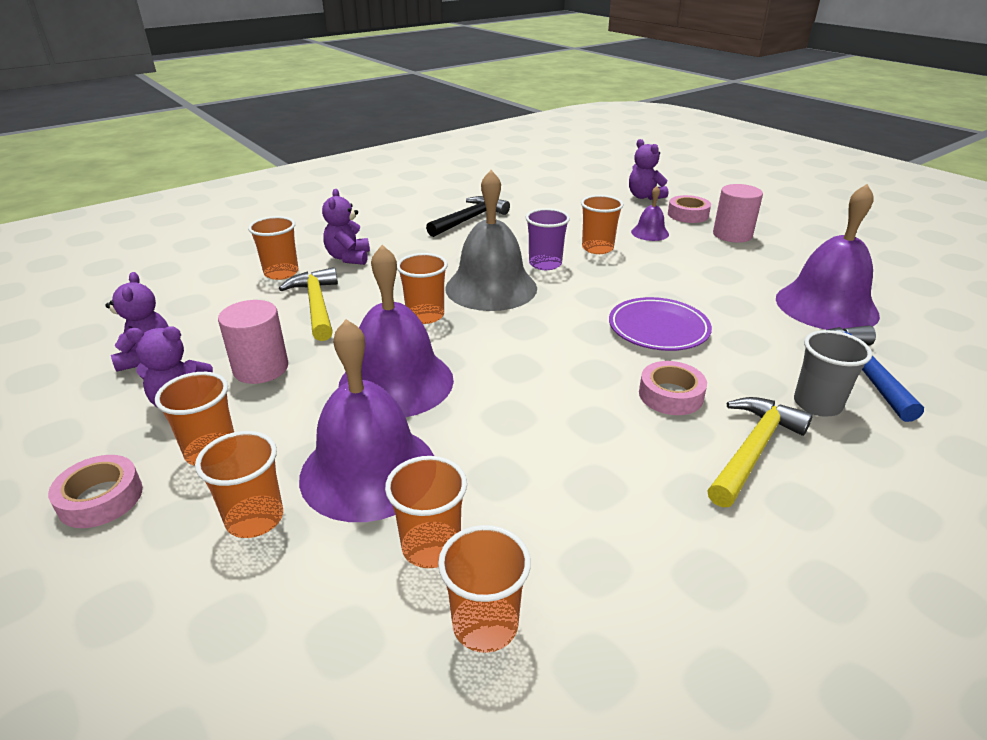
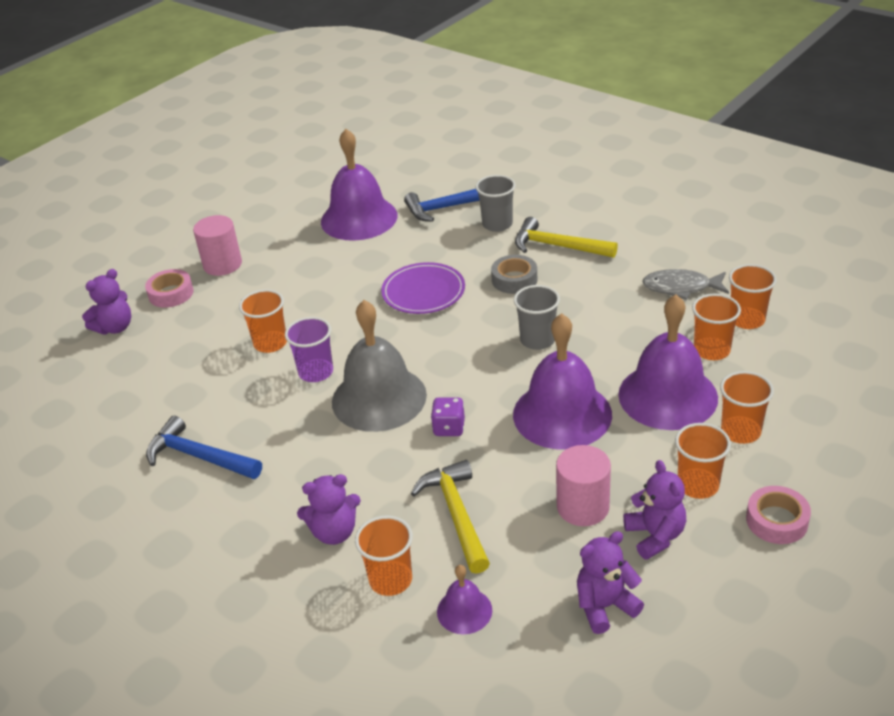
camera: 100 degrees left, 5 degrees up
(316, 305) = (456, 515): yellow hammer -> yellow hammer turned 105 degrees clockwise
(425, 315) = (449, 428): orange cup -> purple dice
(469, 219) = (199, 457): black hammer -> blue hammer
(534, 390) = (537, 340): none -> grey cup
(608, 563) = (681, 287): none -> grey fish
(650, 233) = (224, 314): purple bell -> purple bell (464, 611)
(670, 395) = (514, 279): pink tape -> grey tape

